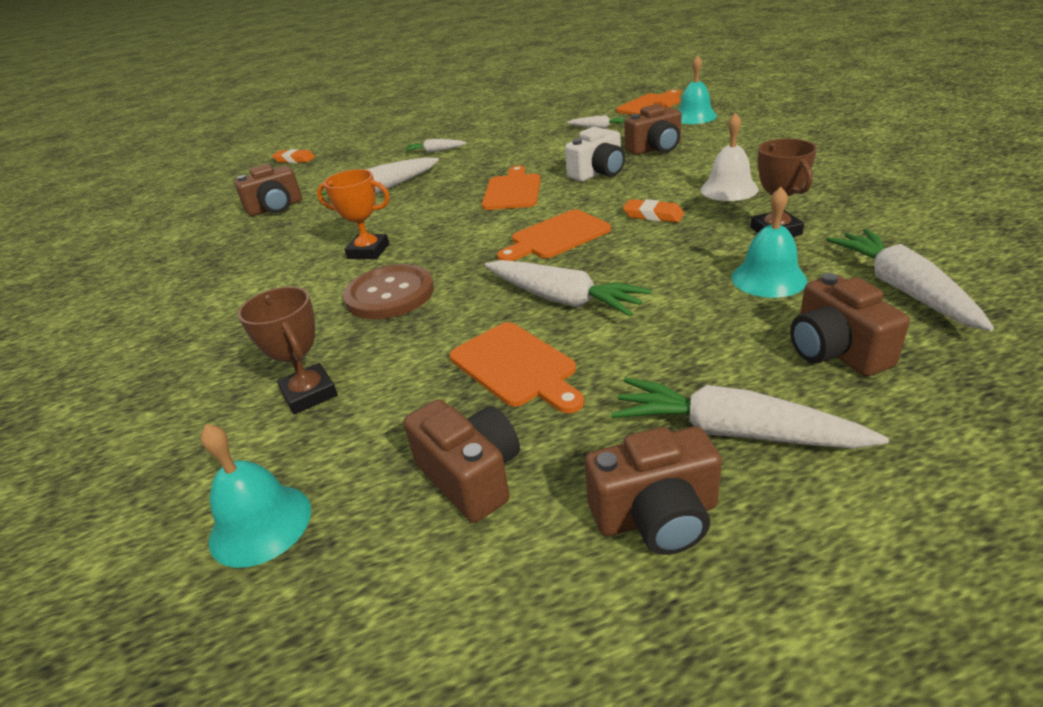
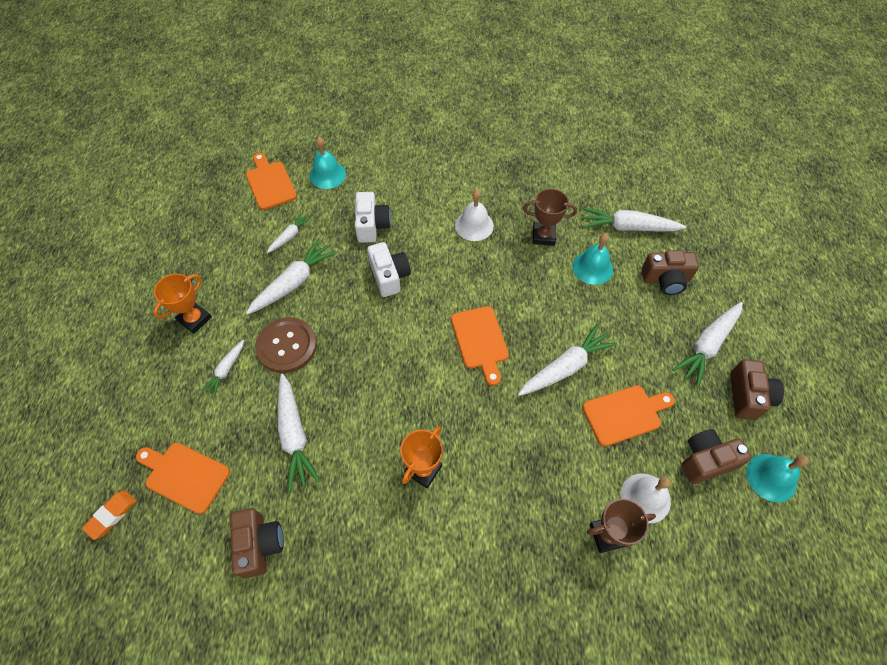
camera: 75 degrees left, 25 degrees up
(260, 524) = (713, 569): turquoise bell -> turquoise bell (771, 477)
(377, 418) = (645, 497): none -> white bell
(390, 294) = (505, 466): brown button -> brown button (287, 346)
(477, 129) = (194, 319): none -> orange trophy
(512, 191) = (379, 340): orange cutting board -> orange cutting board (184, 475)
(547, 143) = (293, 283): none -> white carrot
(653, 215) = (484, 278): orange eraser -> none
(655, 149) = (372, 225): brown camera -> white camera

